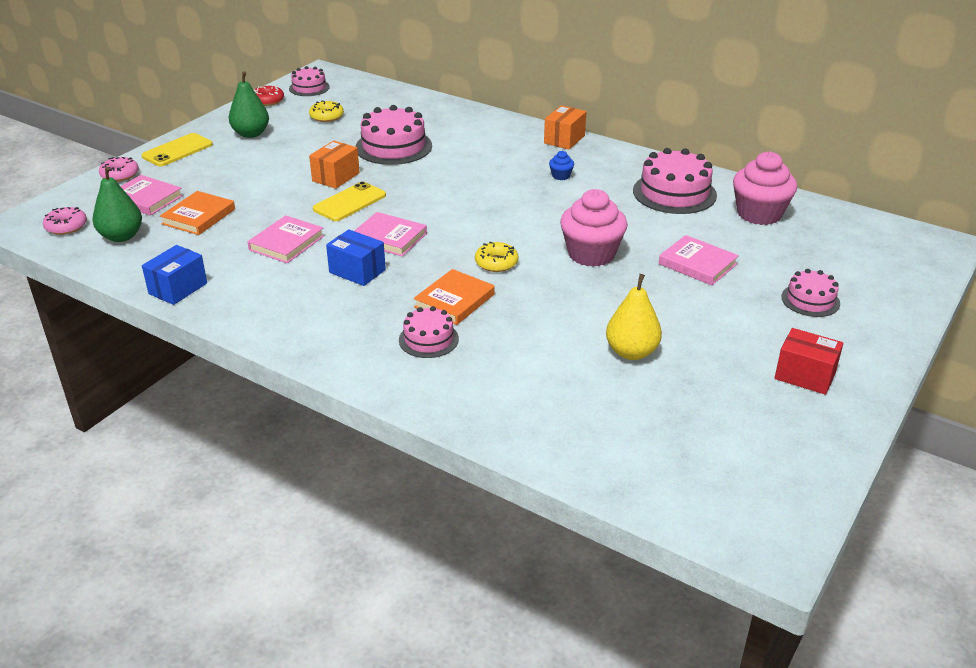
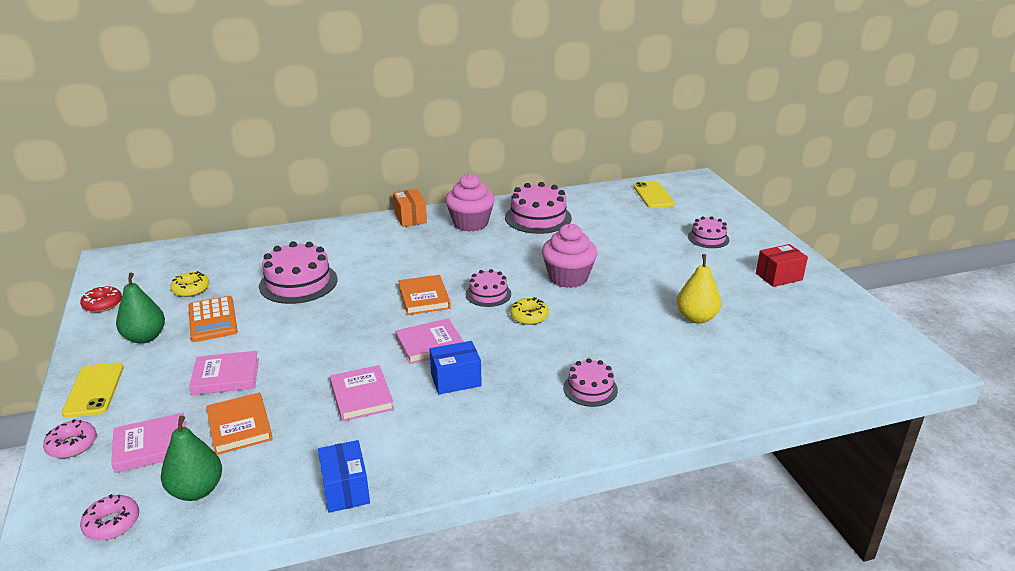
camera: 50 degrees left, 5 degrees down
(302, 143) = (212, 320): none -> orange calculator
(309, 88) = (124, 275): pink cake -> pink cake (488, 294)
(336, 177) = (298, 328): orange box -> none
(349, 202) = (348, 339): yellow phone -> yellow phone (653, 195)
(454, 301) = (554, 355): orange book -> orange book (424, 298)
(561, 176) = (455, 242): blue cupcake -> none
(697, 264) = (628, 250): pink book -> pink book (226, 376)
(759, 214) = (600, 206): pink cupcake -> pink cupcake (470, 223)

